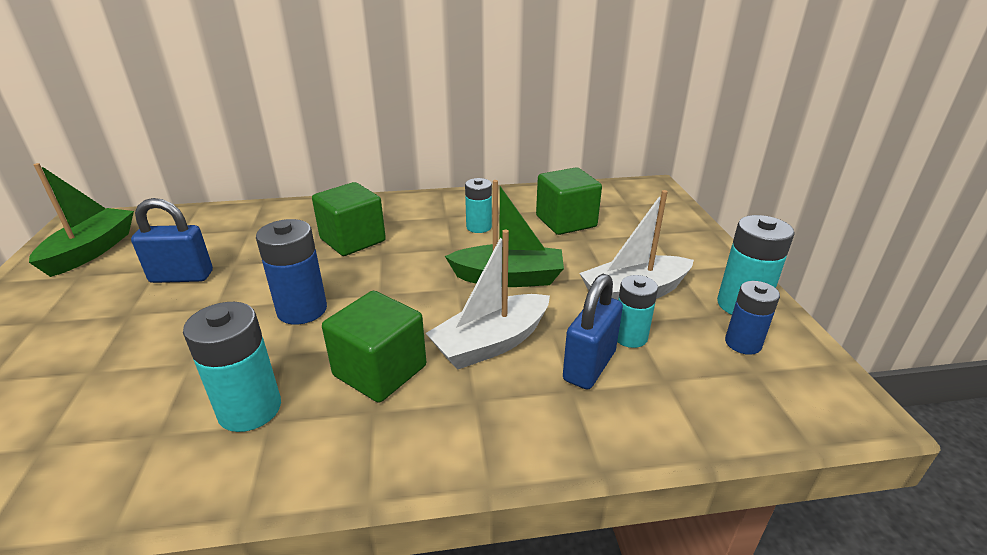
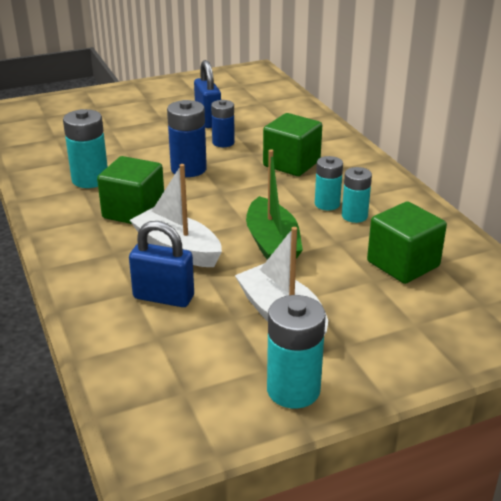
camera: 75 degrees right, 0 degrees up
(91, 251) = (223, 85): green boat -> none
(630, 337) = (210, 316): turquoise battery -> turquoise battery (327, 204)
(743, 343) = (224, 386): blue battery -> blue battery (223, 142)

